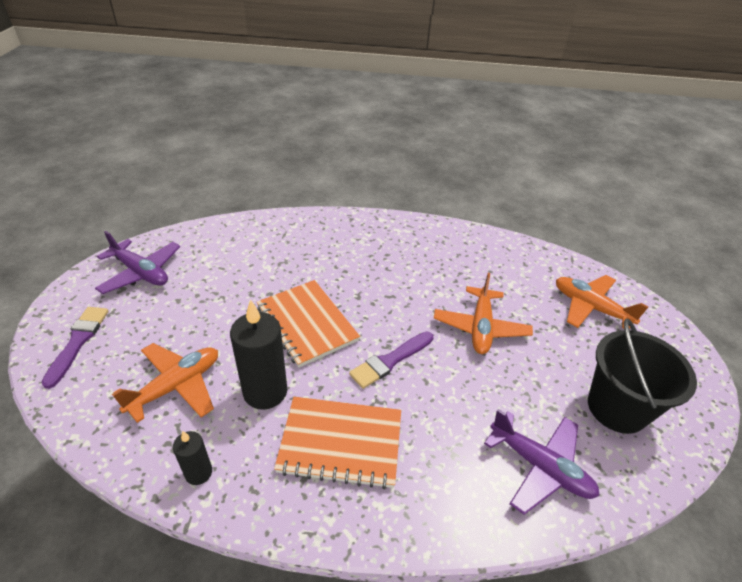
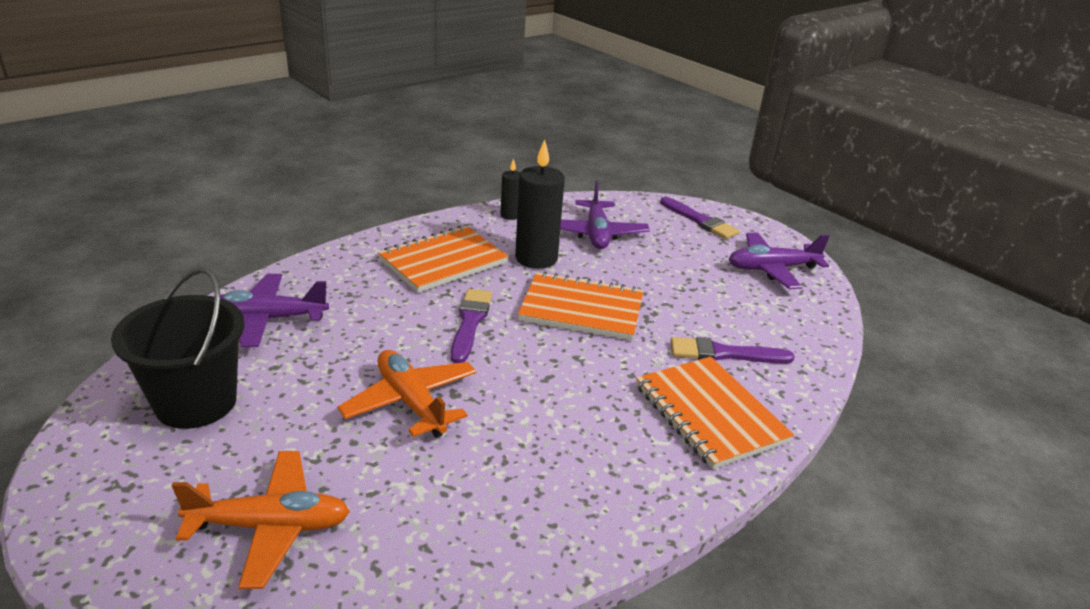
camera: 135 degrees right, 10 degrees down
(176, 386) = (596, 234): orange plane -> purple plane
(280, 251) = (724, 353): none -> purple brush
(340, 235) = (709, 414): none -> orange notebook

